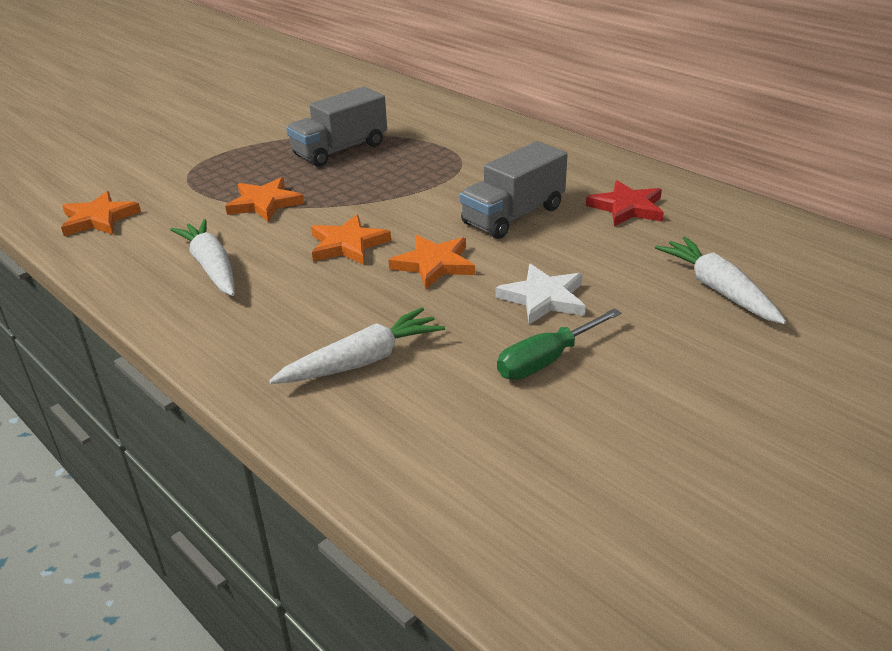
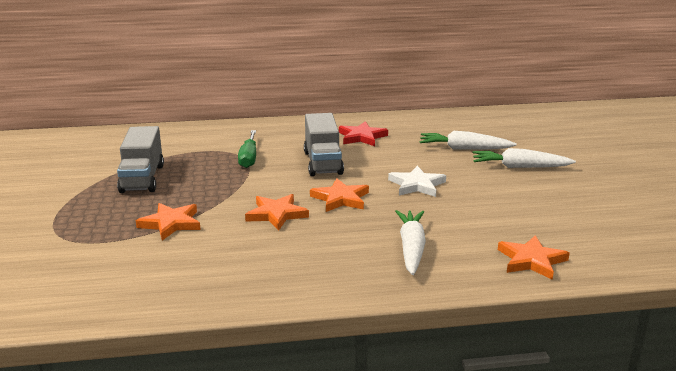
camera: 55 degrees left, 10 degrees down
(99, 219) = (68, 291): orange star -> orange star (531, 260)
(211, 267) = (228, 265): white carrot -> white carrot (519, 167)
(547, 360) = (472, 203): green screwdriver -> green screwdriver (249, 158)

